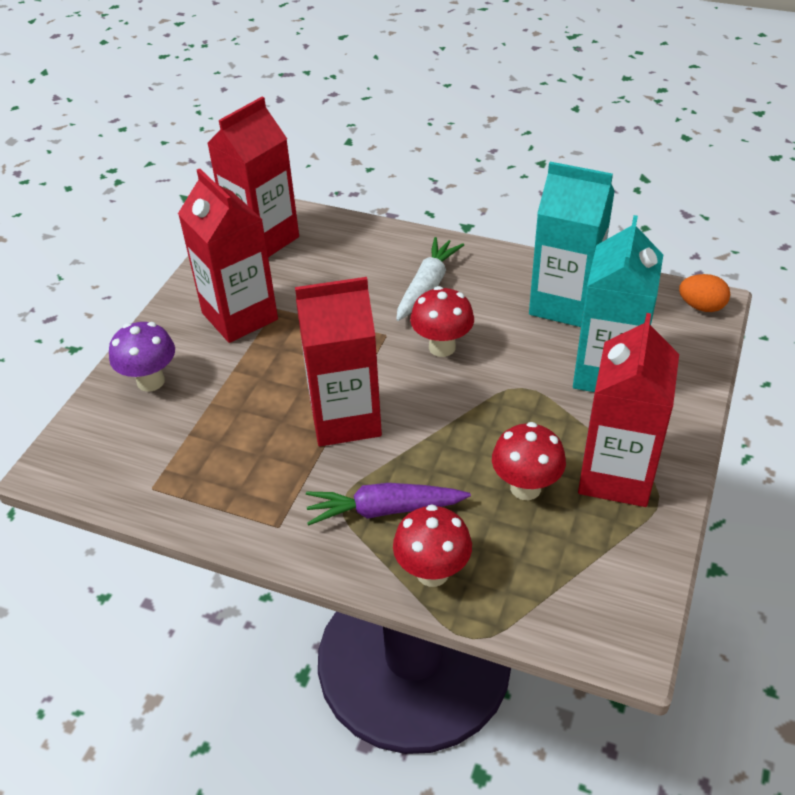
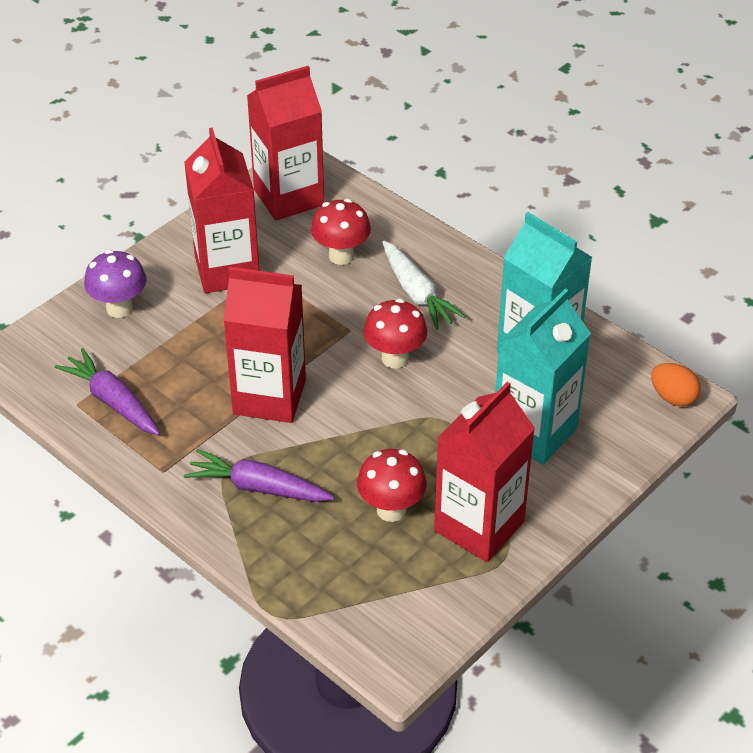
camera: 20 degrees right, 0 degrees up
(189, 473) = (112, 401): none -> purple carrot
(427, 286) = (417, 294): white carrot -> white carrot turned 105 degrees clockwise
(432, 572) = (269, 552): red mushroom -> red mushroom (341, 256)

